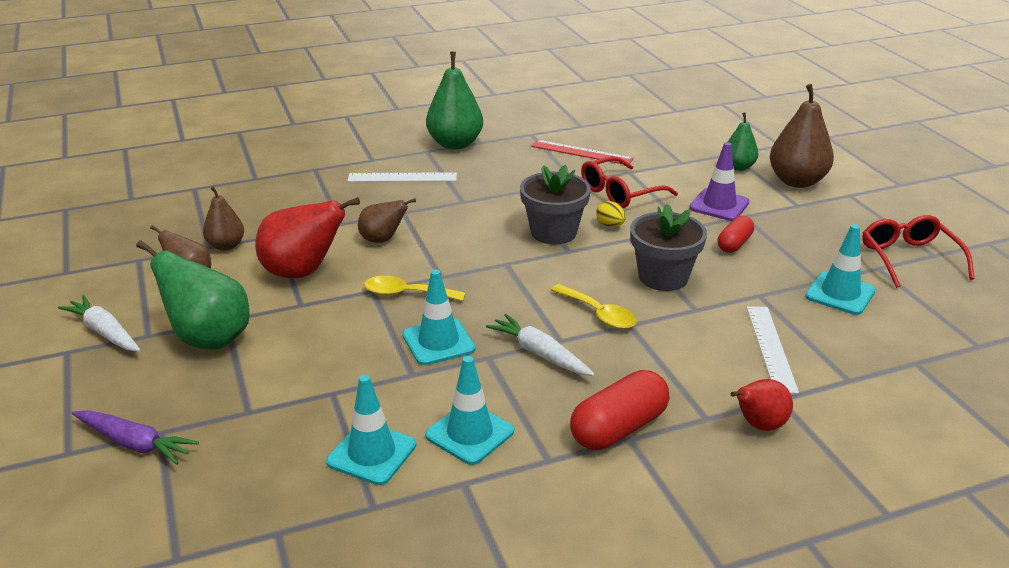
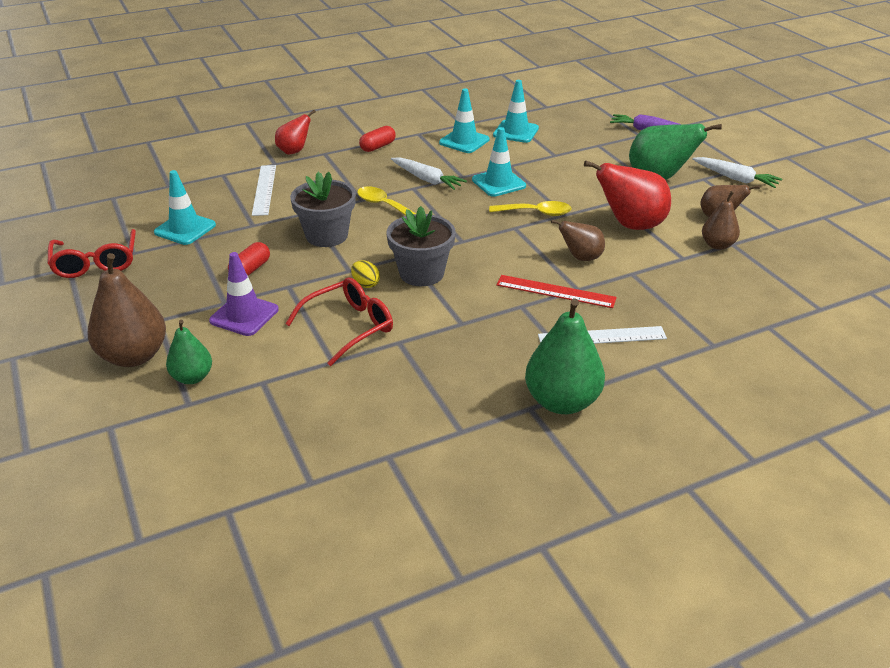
camera: 175 degrees right, 5 degrees up
(581, 152) = (389, 394): red ruler -> red ruler (555, 291)
(618, 428) = (378, 147): red capsule -> red capsule, size x0.61

